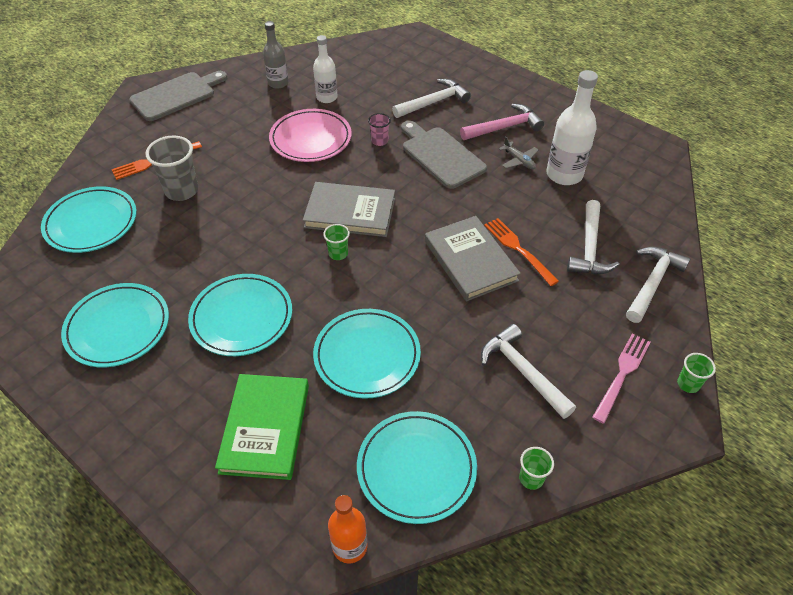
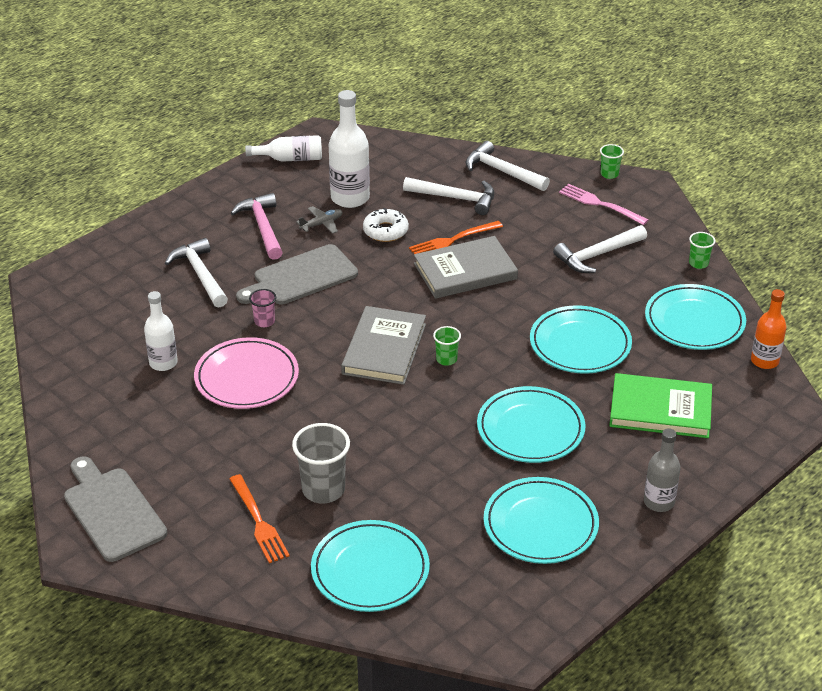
camera: 85 degrees left, 10 degrees down
(278, 83) = (115, 408): grey bottle -> grey bottle (658, 502)
(520, 201) = (385, 231): none -> white donut
(611, 133) = (290, 159): none -> white bottle

